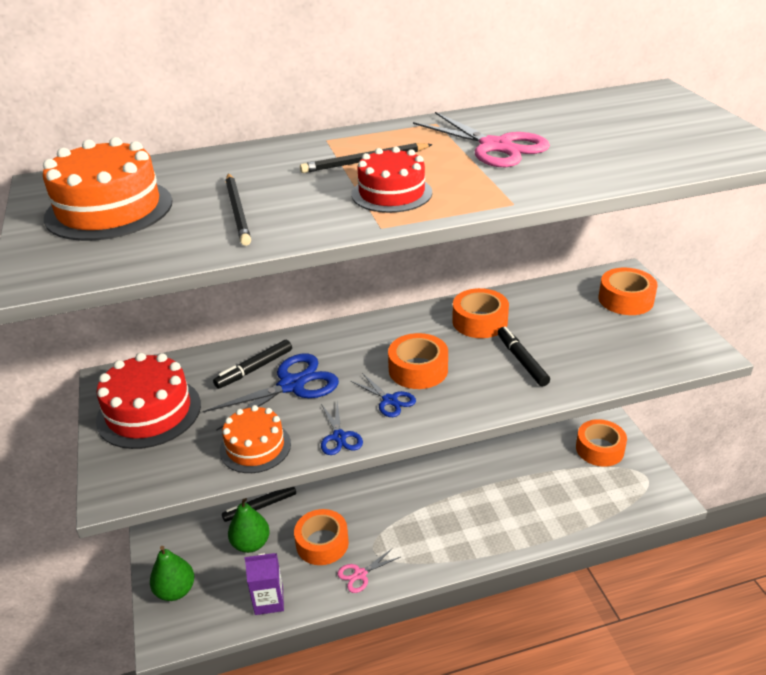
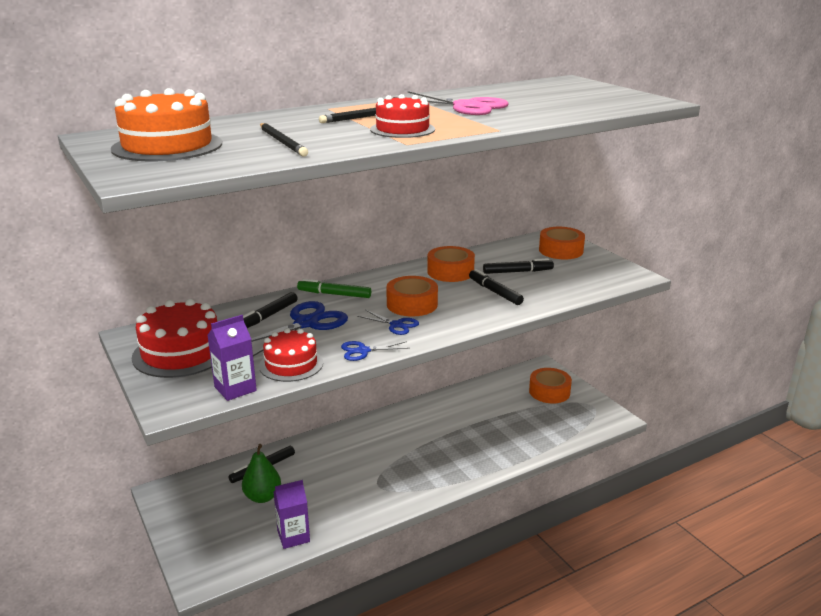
camera: 15 degrees left, 10 degrees down
(175, 590) = (199, 542): green pear -> none
(185, 475) = (235, 389): none -> purple carton
(255, 447) = (291, 364): orange cake -> red cake
(322, 543) = (330, 487): orange tape -> none
(337, 343) = (334, 294): none -> green marker
(339, 437) = (363, 351): blue scissors -> blue scissors turned 105 degrees clockwise
(360, 574) = (372, 505): pink scissors -> none
(560, 330) = (517, 272): none -> black marker

